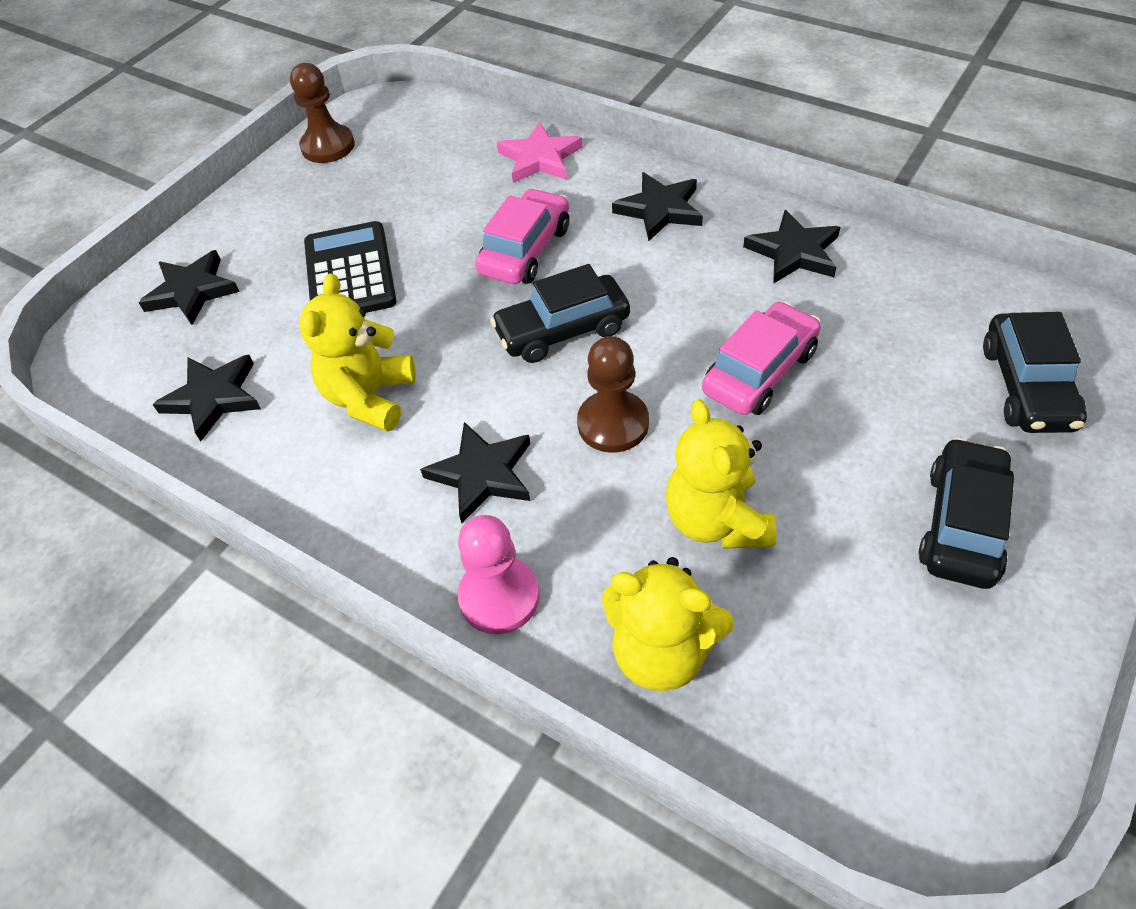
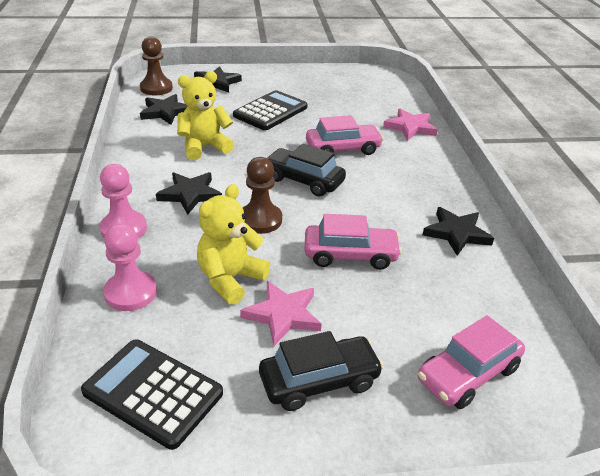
camera: 45 degrees right, 15 degrees down
(328, 146) = (339, 74): brown pawn -> brown pawn (156, 88)
(660, 210) = (425, 176): black star -> none
(661, 652) = (131, 292): yellow teddy bear -> pink pawn
(825, 500) = (283, 315): none -> pink star
(882, 711) = (153, 392): none -> black calculator
(1027, 387) = (468, 374): black car -> pink car

